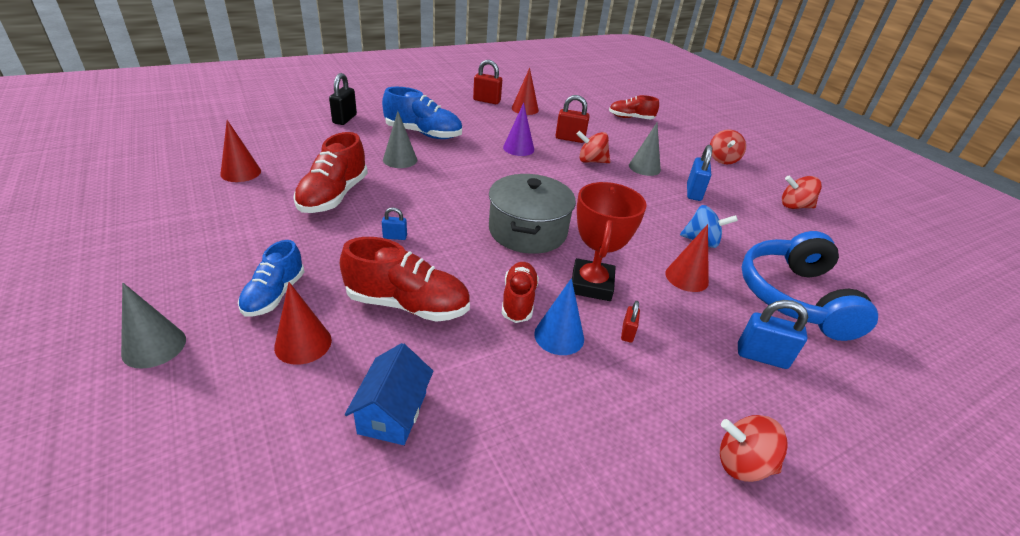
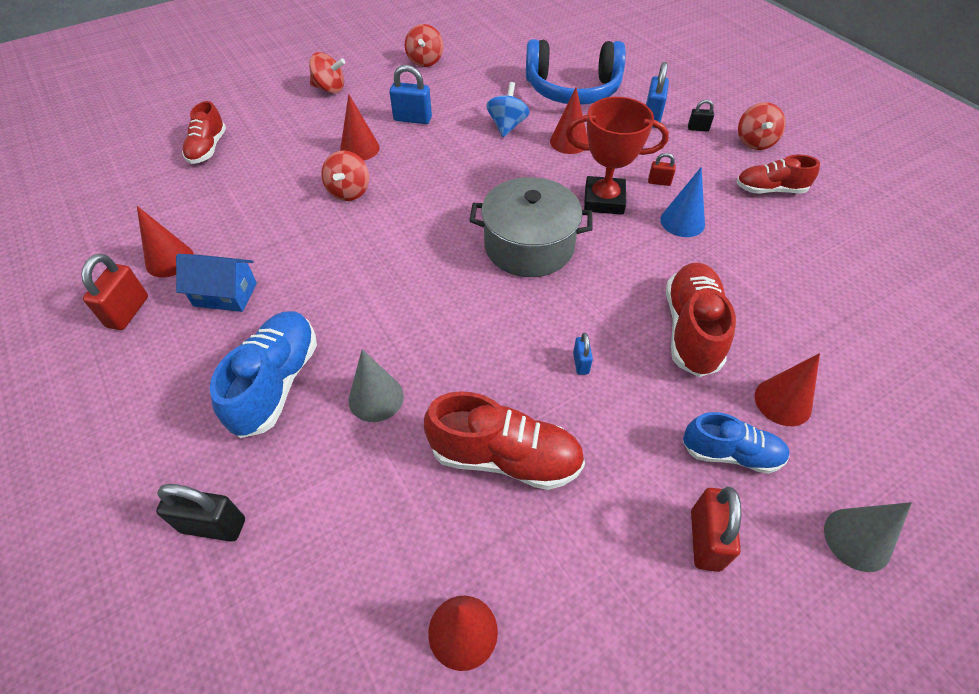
camera: 90 degrees left, 15 degrees up
(393, 412) = (817, 317): blue house -> blue house (225, 294)
(518, 148) = (319, 262): purple cone -> none
(518, 300) = (648, 248): red shoe -> red shoe (770, 190)
(570, 139) = (282, 210): red padlock -> red padlock (705, 540)
(644, 167) = (359, 148): grey cone -> red cone
(754, 400) = (698, 128): none -> black padlock

